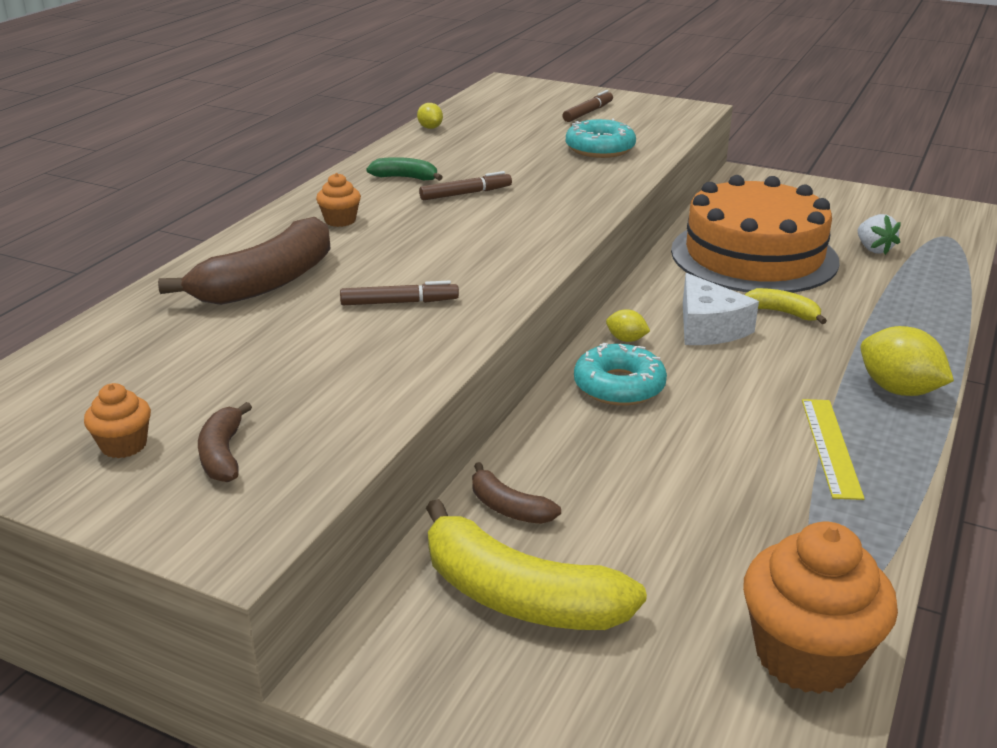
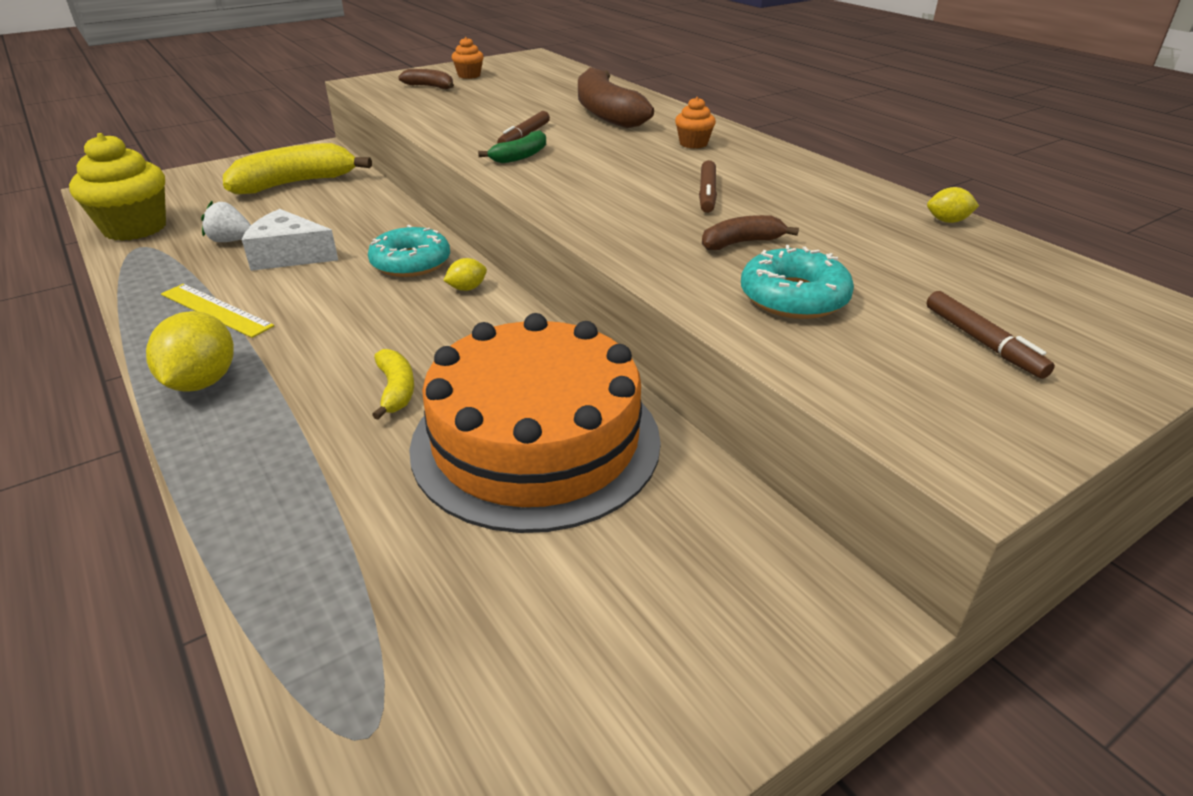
camera: 120 degrees right, 5 degrees up
(405, 178) = (776, 180): green banana -> green banana (520, 156)
(509, 508) = (355, 197): brown banana -> brown banana (741, 243)
(708, 328) = (430, 334): white cheese -> white cheese (289, 255)
(783, 313) = (396, 390): yellow banana -> yellow banana turned 75 degrees counterclockwise
(806, 655) = (135, 228): orange cupcake -> yellow cupcake
(873, 249) = (433, 578): white strawberry -> white strawberry (231, 241)
(898, 390) = (202, 382): yellow lemon -> yellow lemon turned 75 degrees counterclockwise

